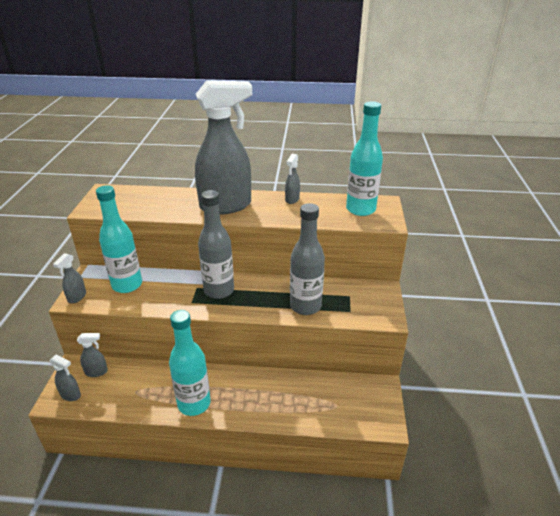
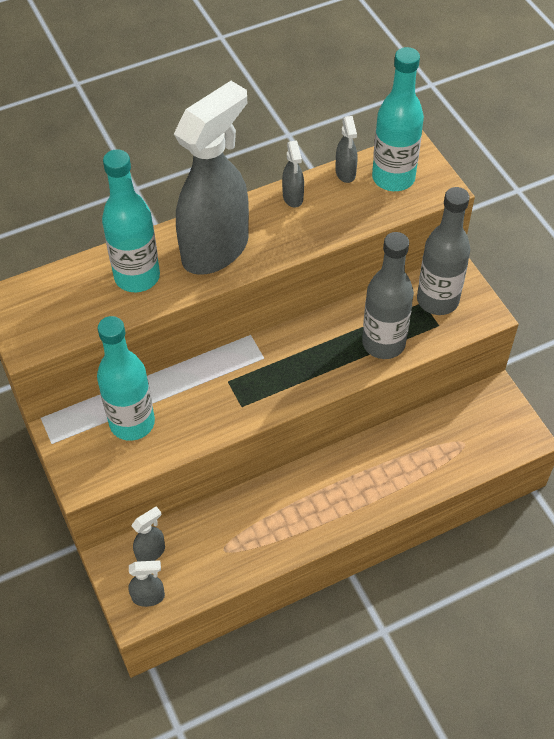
camera: 30 degrees left, 20 degrees up
(77, 297) = (83, 475): grey spray bottle -> grey spray bottle (345, 173)
(194, 403) = (307, 526): turquoise bottle -> turquoise bottle (137, 277)
(219, 290) = (260, 372): grey bottle -> grey bottle (437, 300)

